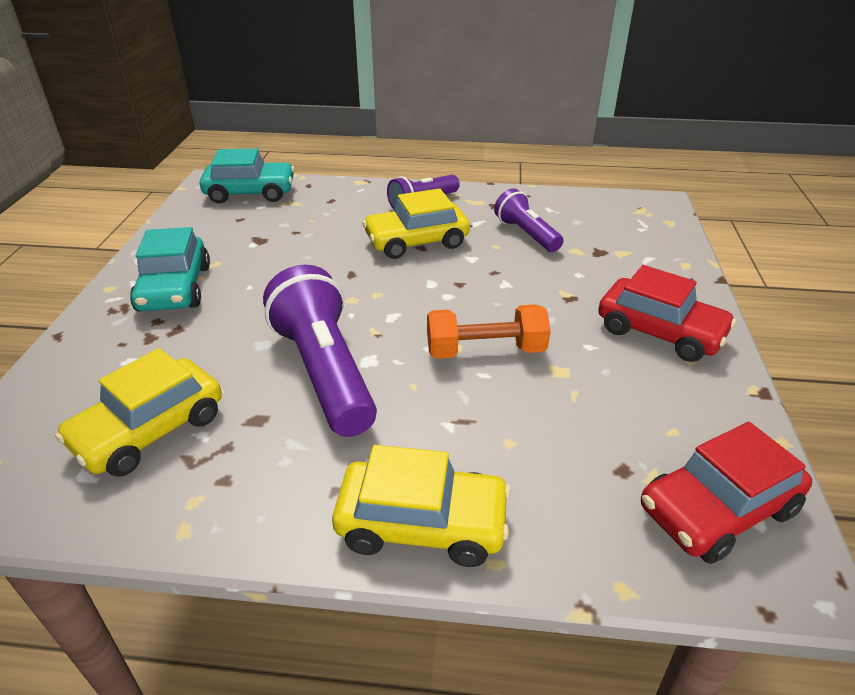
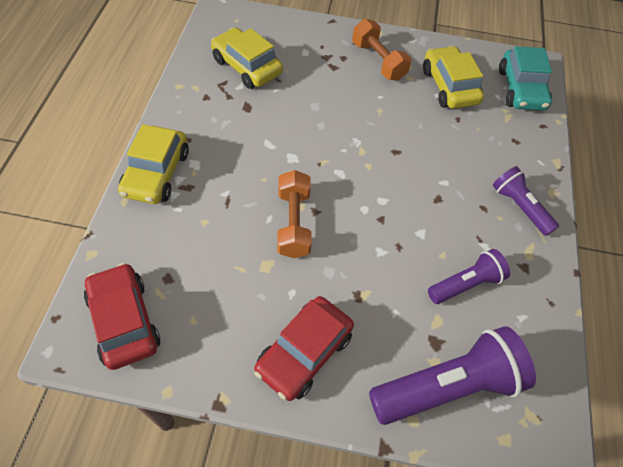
camera: 90 degrees right, 20 degrees up
(175, 288) = (378, 61): turquoise car -> orange dumbbell
(324, 371) = (283, 135): purple flashlight -> purple flashlight (448, 386)
(416, 241) = (446, 196): yellow car -> yellow car (449, 86)

